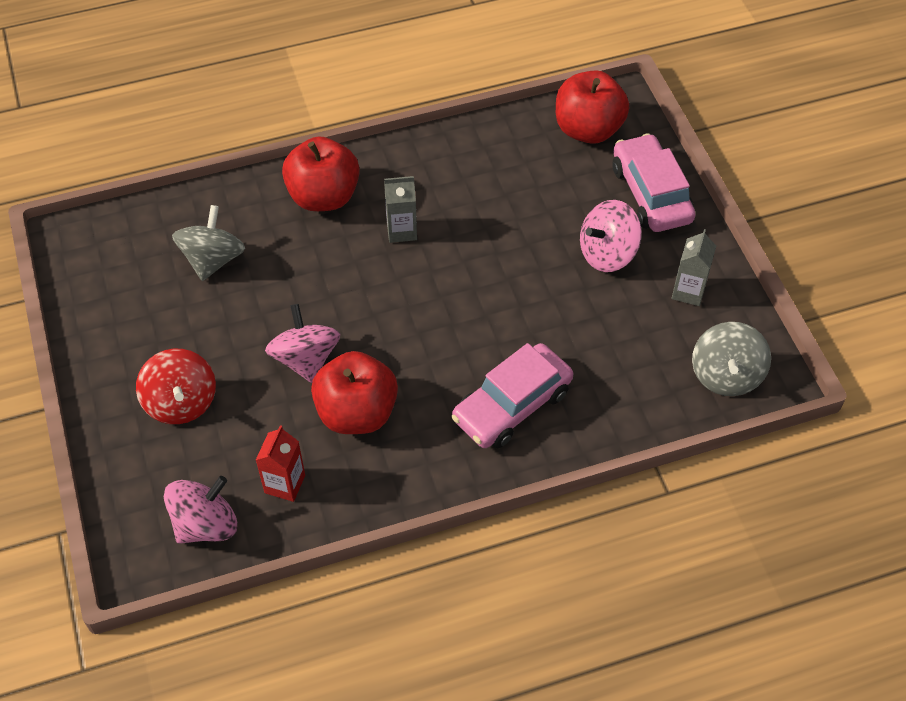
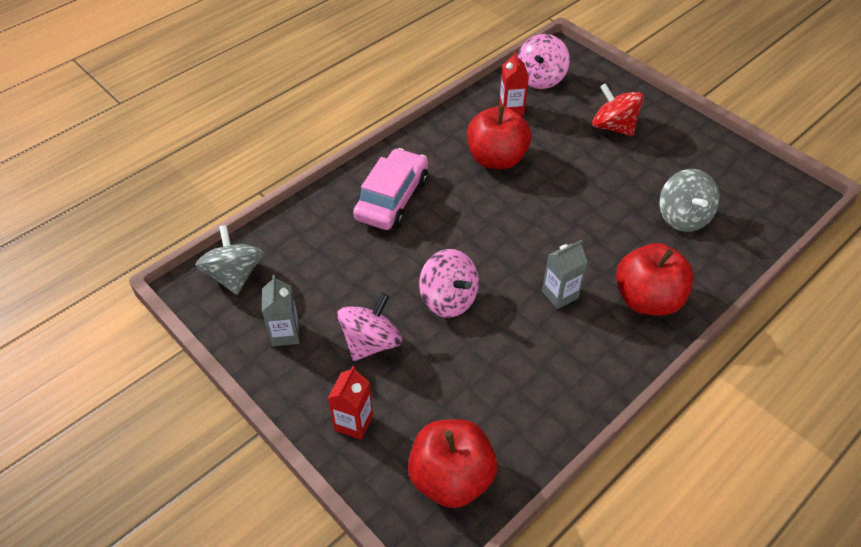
camera: 155 degrees right, 5 degrees down
(305, 359) = (556, 177): pink spinning top -> pink spinning top (448, 299)
(651, 194) = (353, 422): pink car -> red carton

